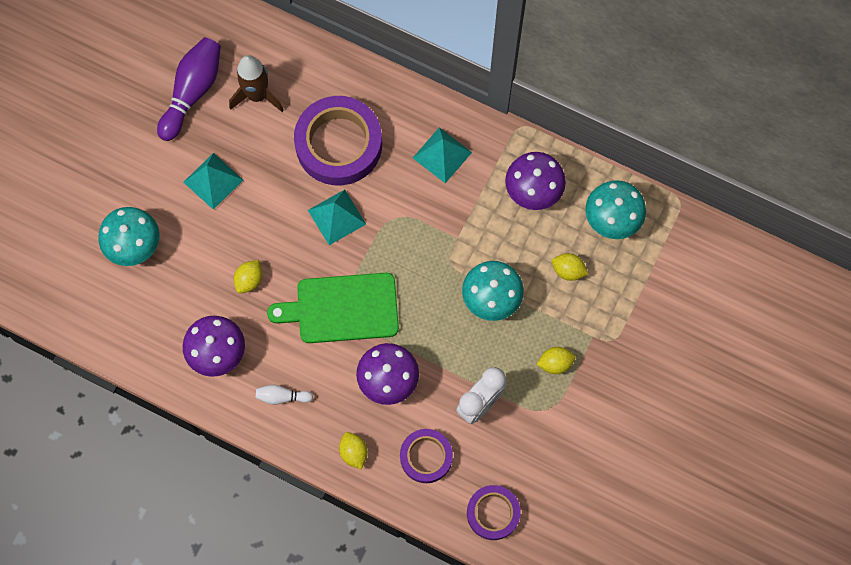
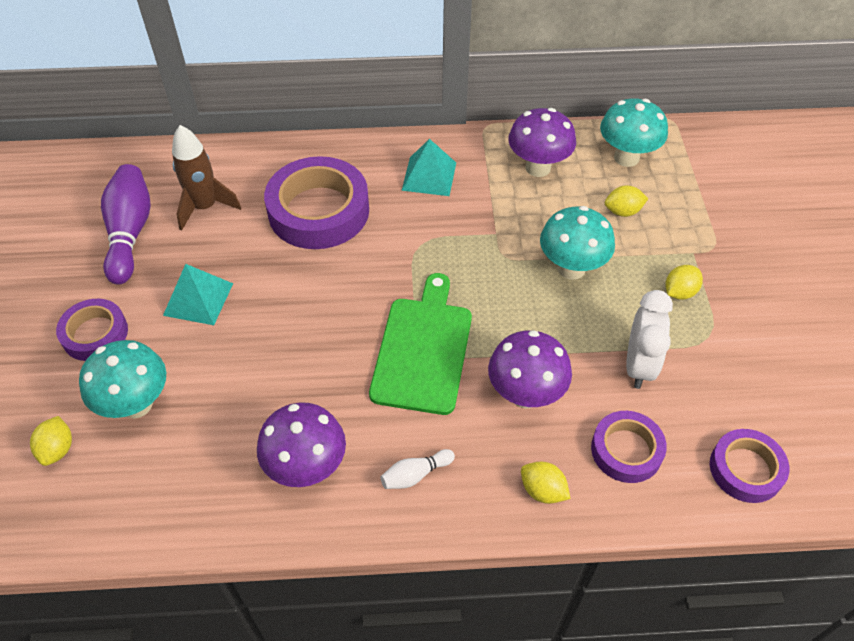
camera: 30 degrees left, 20 degrees down
(132, 173) = (95, 334): none -> purple tape
(249, 280) = (298, 373): yellow lemon -> yellow lemon (58, 449)
(337, 217) = (359, 271): turquoise pyramid -> none
(342, 308) = (423, 350): green cutting board -> green cutting board turned 135 degrees clockwise

